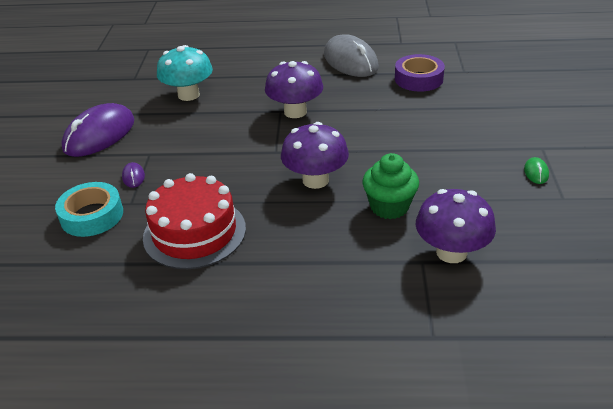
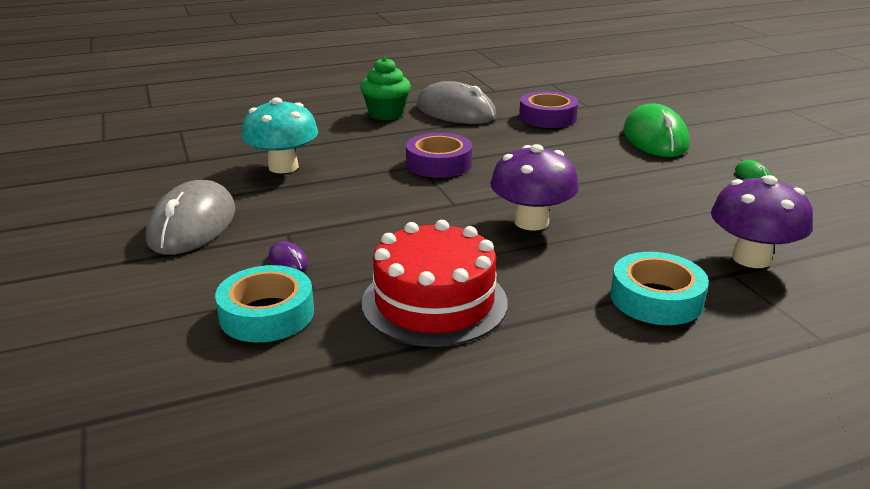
camera: 25 degrees left, 10 degrees down
(99, 135) = (192, 225): purple mouse -> grey mouse
(295, 112) = (439, 164): purple mushroom -> purple tape
(344, 269) = (656, 298): none -> turquoise tape
(389, 207) = (641, 231): green cupcake -> green cupcake (386, 114)
(489, 117) = (655, 138): none -> green mouse

